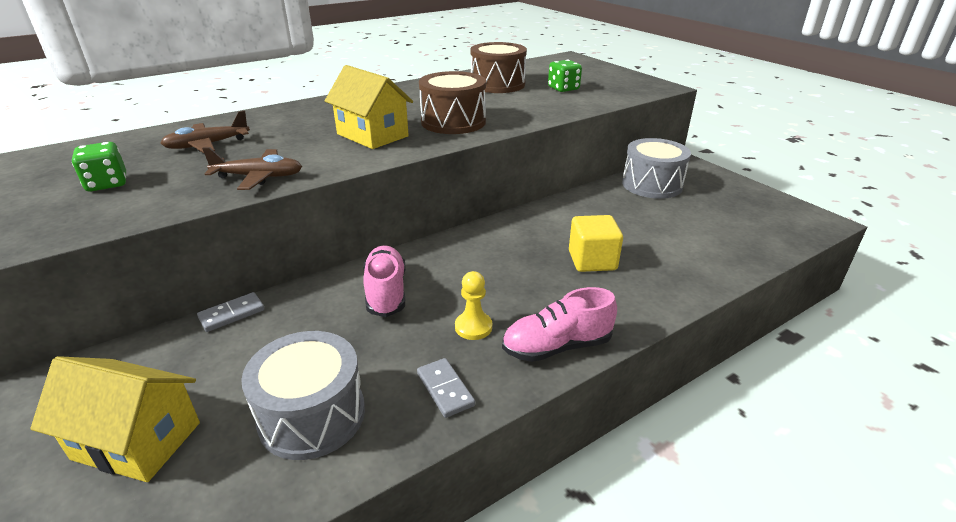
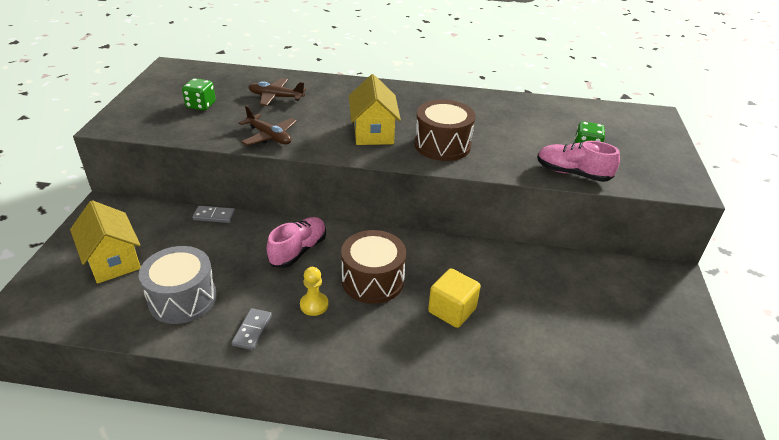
camera: 40 degrees right, 5 degrees up
(497, 84) = (536, 121): brown drum -> brown drum (373, 280)
(557, 346) = (341, 351): pink shoe -> pink shoe (572, 173)
(652, 184) = (605, 278): grey drum -> none

